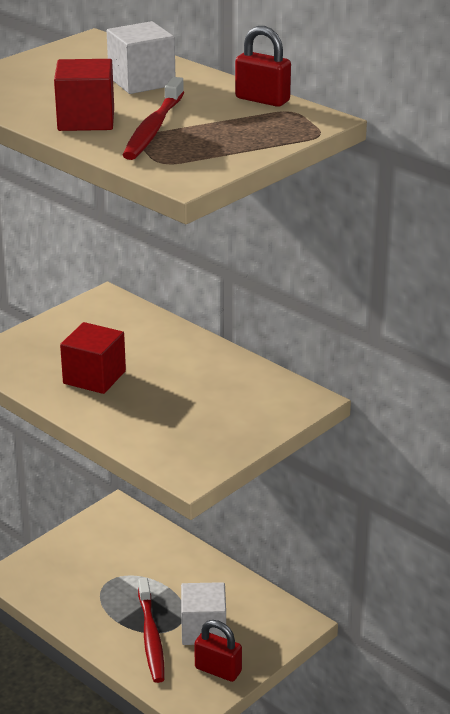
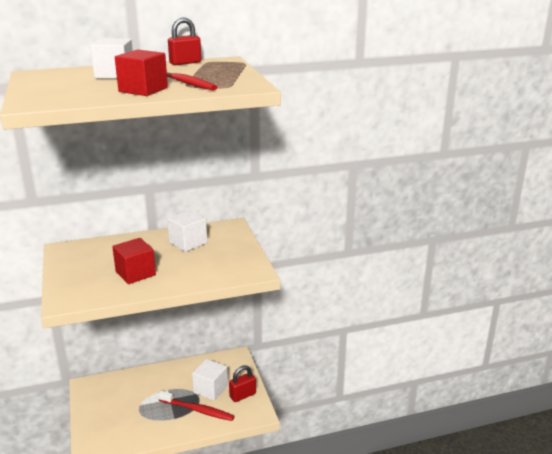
camera: 60 degrees left, 5 degrees down
(215, 383) = (188, 242): none -> white cube

